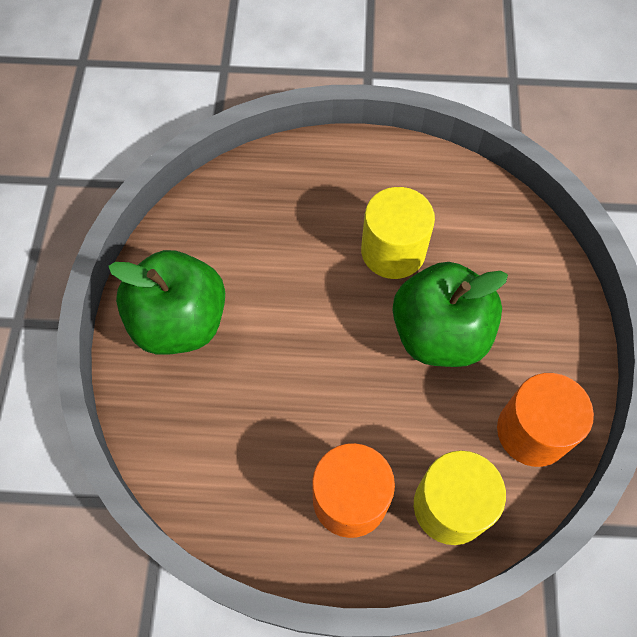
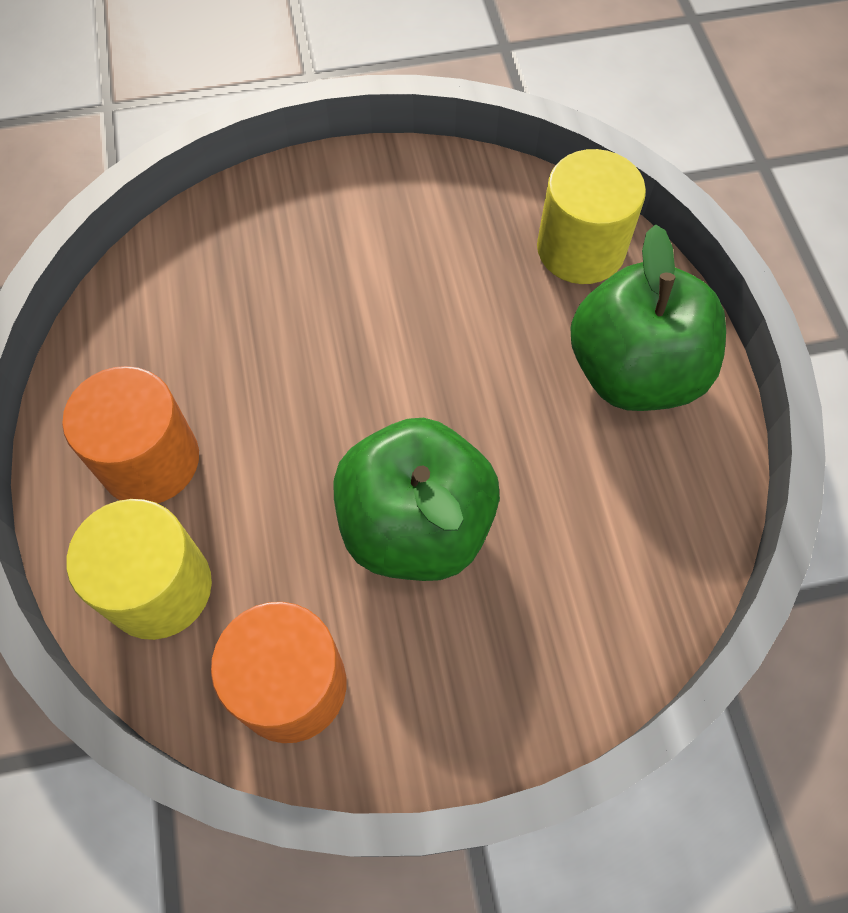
camera: 75 degrees right, 0 degrees up
(180, 322) = (346, 218): green apple -> green apple (634, 372)
(393, 251) = (533, 436): yellow cylinder -> yellow cylinder (580, 249)

